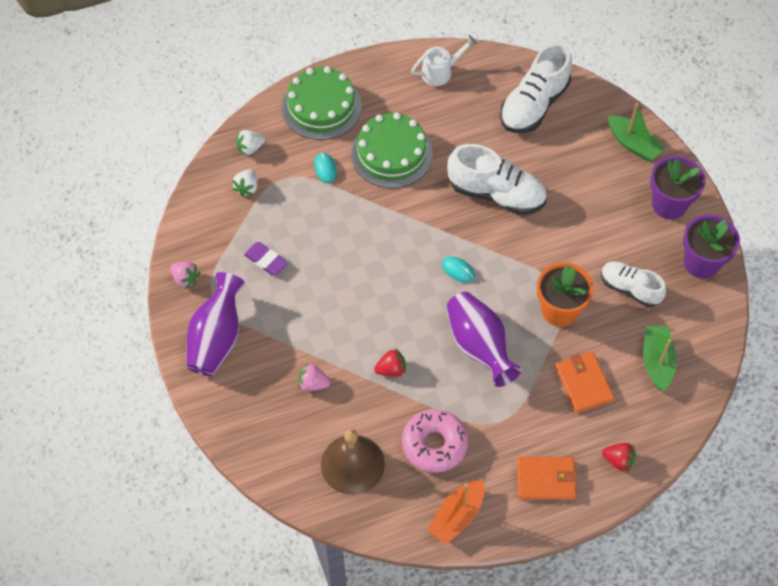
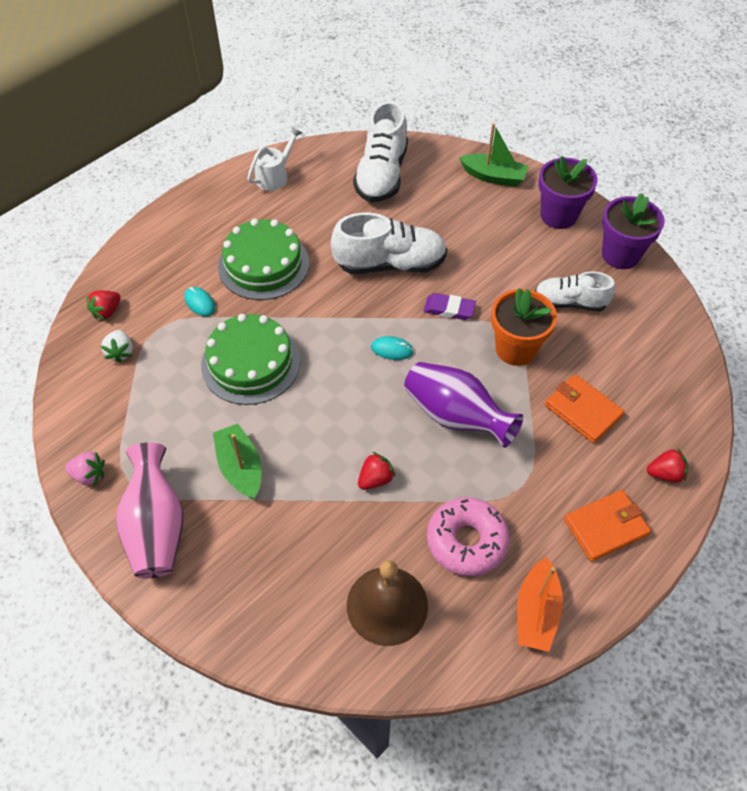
camera: 25 degrees left, 5 degrees down
(217, 338) = (156, 527): purple vase -> pink vase
(250, 148) = (107, 311): white strawberry -> red strawberry
(266, 260) = (177, 419): purple eraser -> purple eraser (449, 309)
(313, 384) = (295, 532): pink strawberry -> none
(321, 107) = (167, 246): green cake -> green cake (250, 363)
(657, 361) = (639, 360): green boat -> green boat (240, 467)

